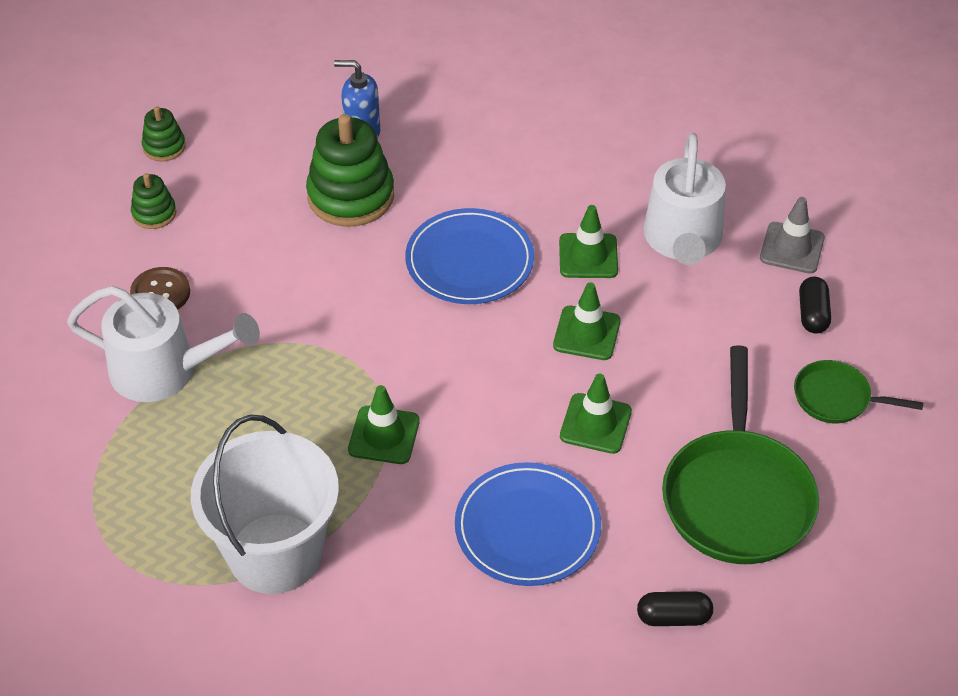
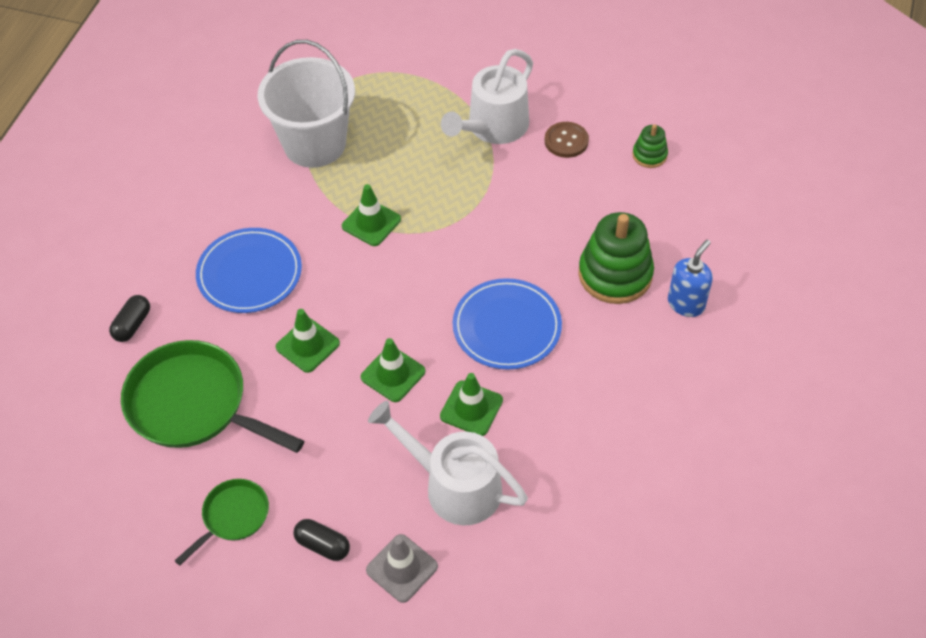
camera: 115 degrees right, 5 degrees up
(164, 147) = (722, 177): green stacking toy -> none

